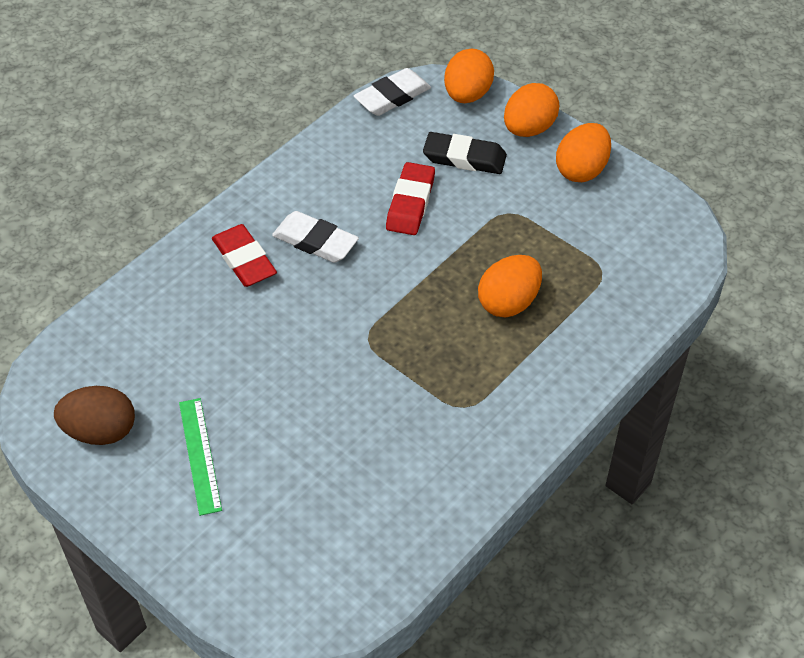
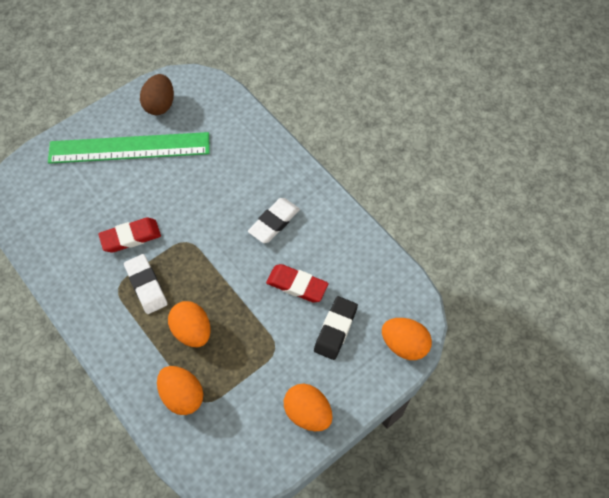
camera: 100 degrees right, 10 degrees up
(200, 455) = (129, 148): green ruler -> green ruler, size x2.09
(244, 260) = (267, 181): red eraser -> red eraser (131, 237)
(392, 96) = (408, 290): white eraser -> white eraser (146, 285)
(529, 129) = (359, 383): orange egg -> orange egg (182, 395)

